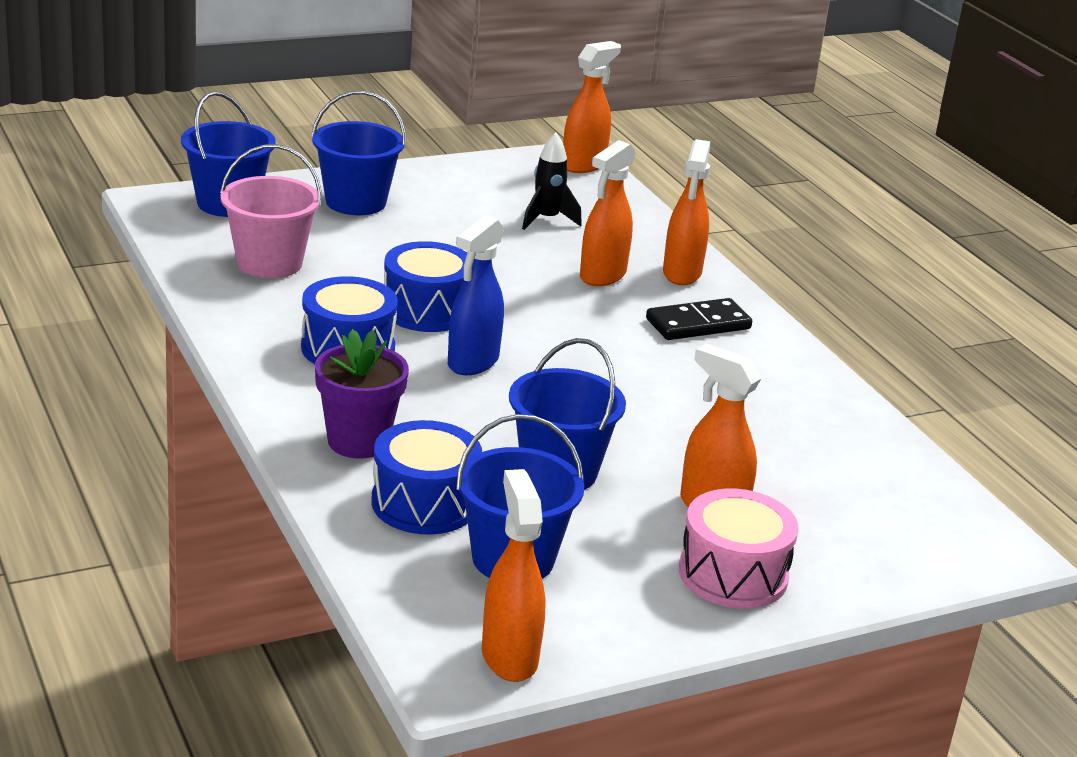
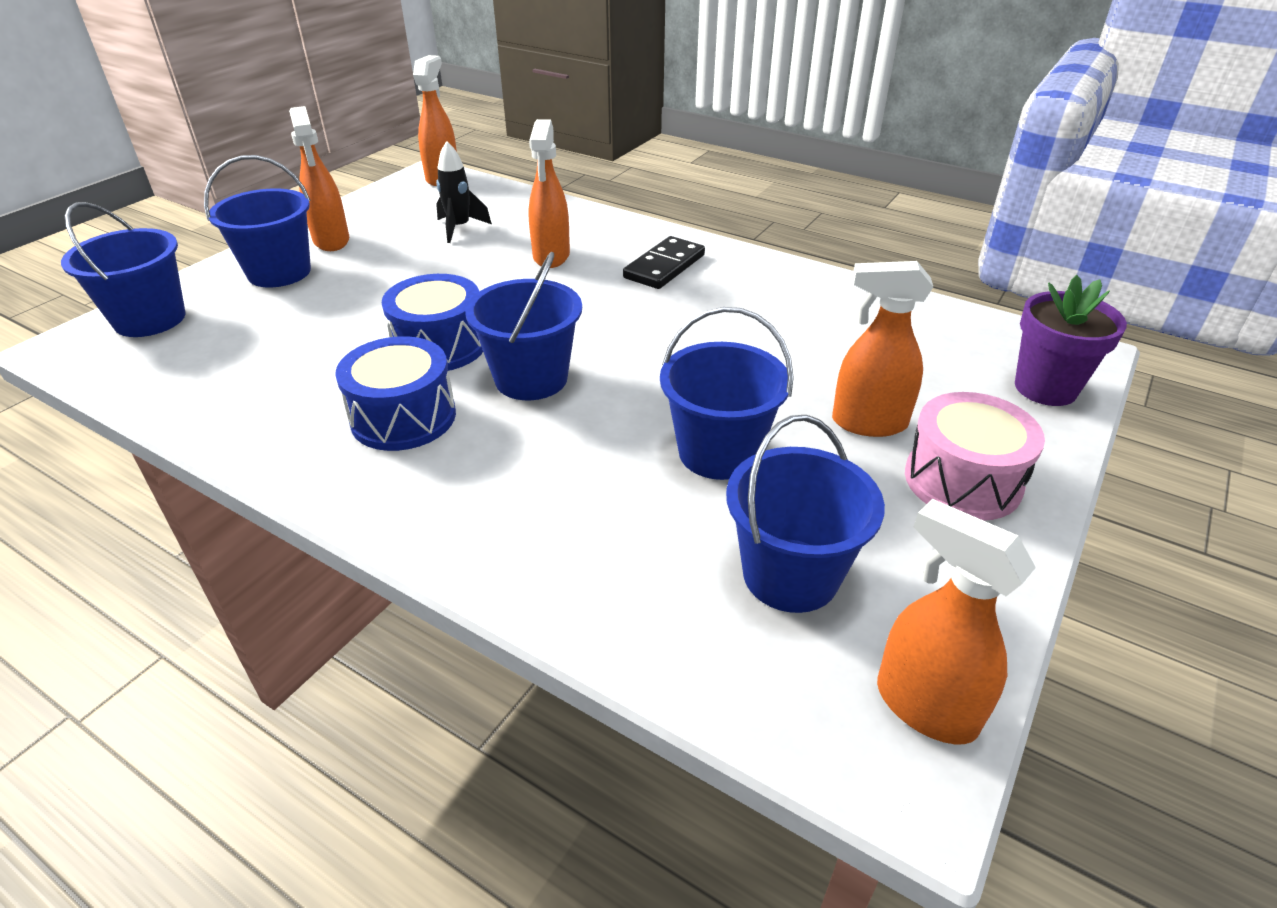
camera: 30 degrees left, 10 degrees up
(269, 263) = (244, 362): pink bucket -> none
(358, 441) = (512, 518): purple flower pot -> purple flower pot (1045, 388)
(424, 503) = (645, 556): blue drum -> none
(472, 362) = (531, 378): blue spray bottle -> blue bucket
(682, 273) = (606, 232): orange spray bottle -> orange spray bottle (331, 241)

